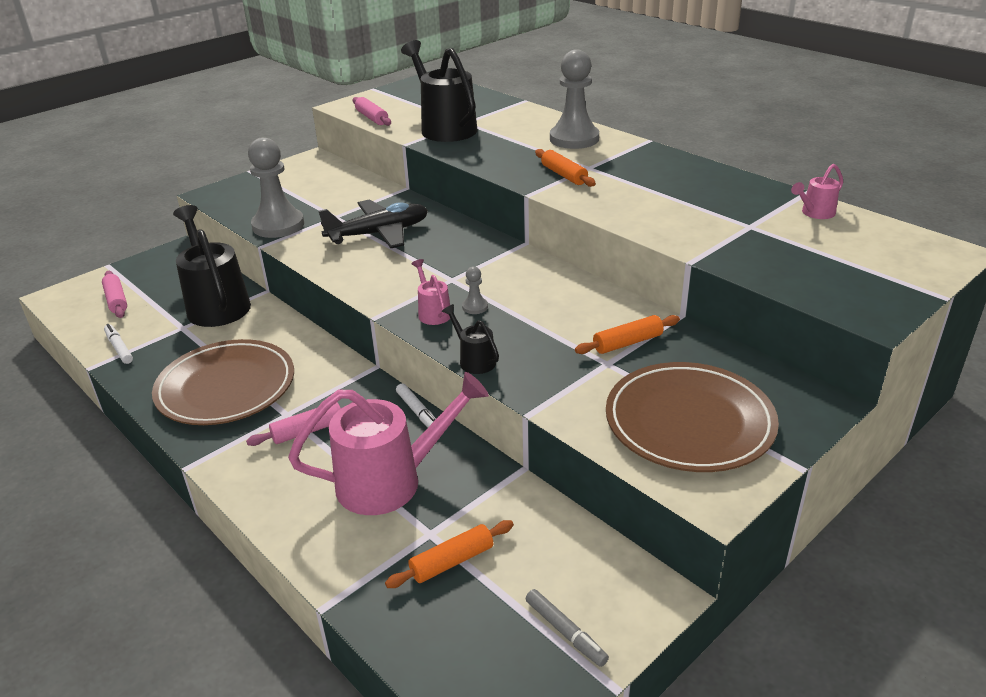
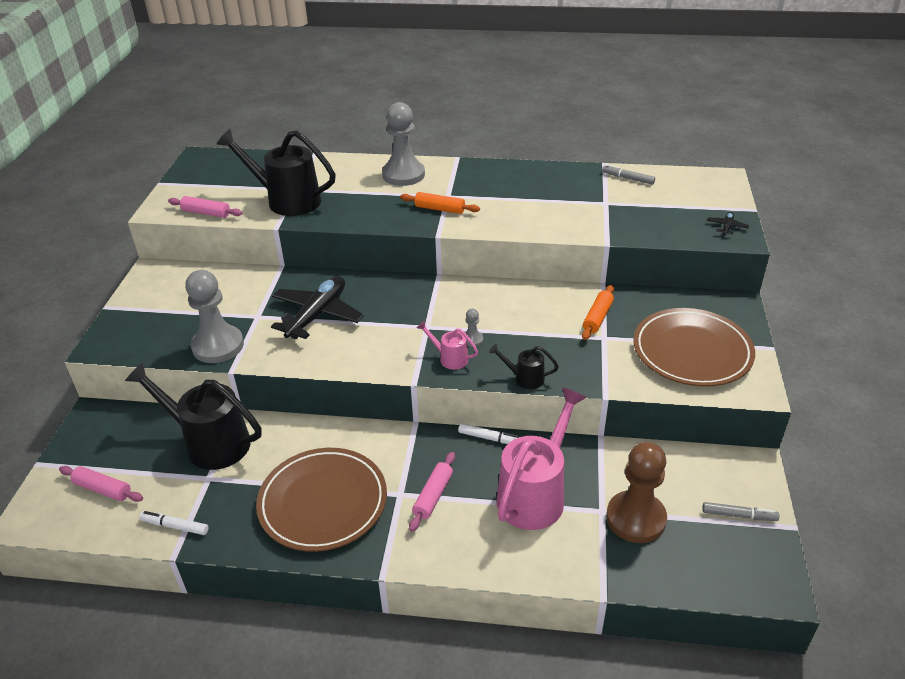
camera: 40 degrees left, 5 degrees up
(452, 561) = (635, 518): orange rolling pin -> brown pawn
(814, 213) = (627, 178): pink watering can -> grey marker
(873, 300) = (726, 227): none -> black plane

